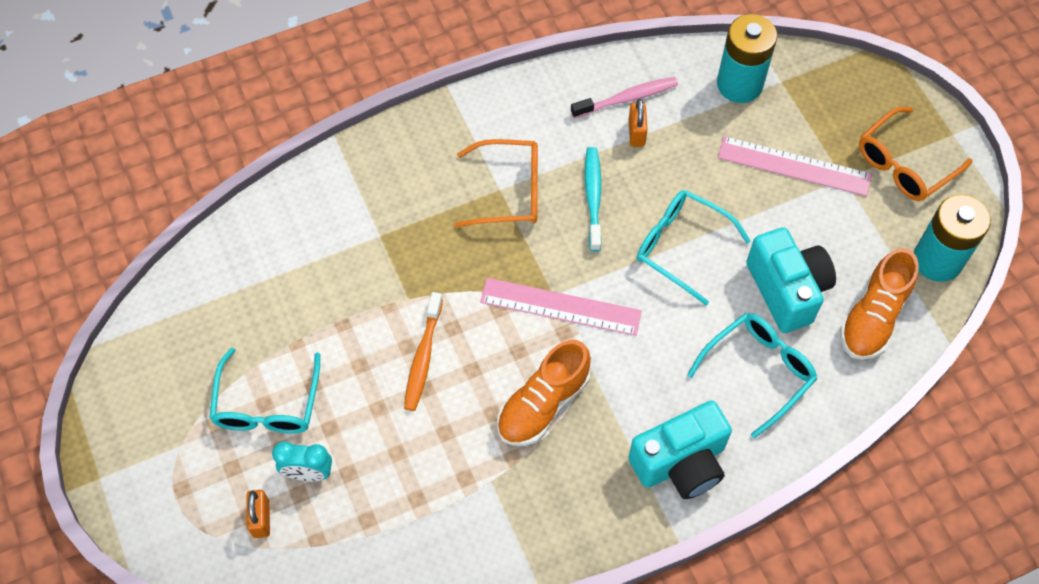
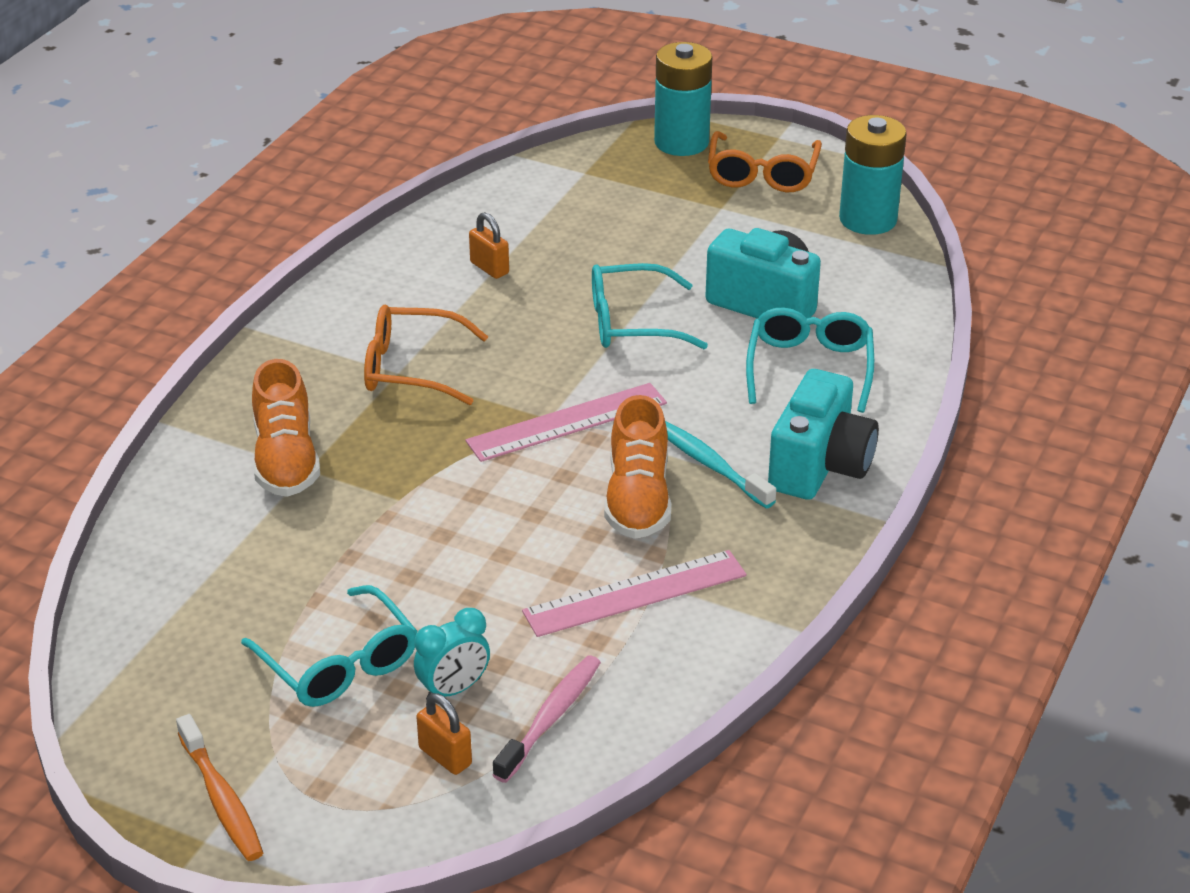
camera: 40 degrees left, 25 degrees down
(423, 357) = (470, 533): orange toothbrush -> orange toothbrush (221, 799)
(509, 191) = (410, 368): orange glasses -> orange glasses turned 135 degrees counterclockwise
(593, 197) = (502, 331): turquoise toothbrush -> turquoise toothbrush (711, 465)
(627, 98) = (450, 249): pink toothbrush -> pink toothbrush (551, 718)
(739, 84) = (548, 191): turquoise battery -> turquoise battery (681, 142)
(794, 166) = (667, 220): pink ruler -> pink ruler (635, 593)
(873, 317) = (862, 281): orange shoe -> orange shoe (286, 459)

